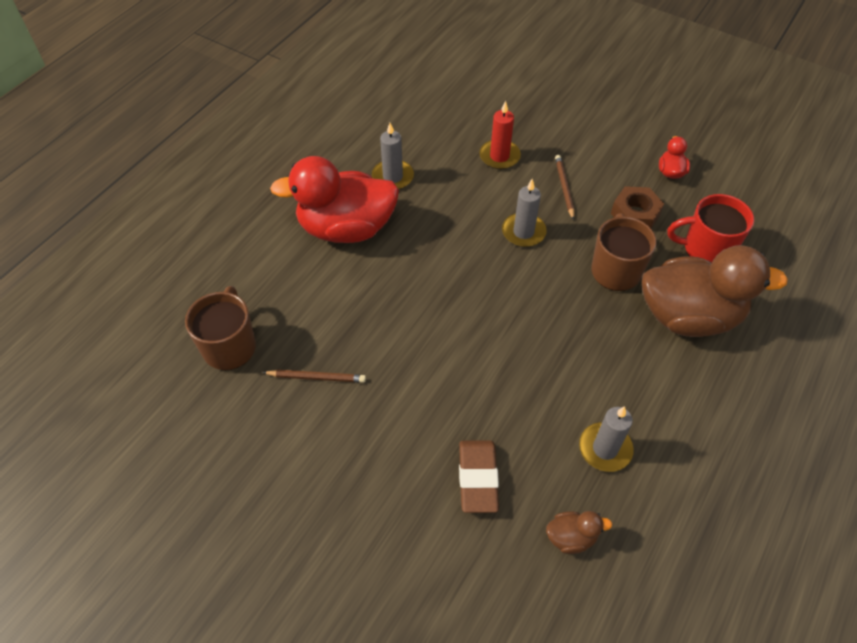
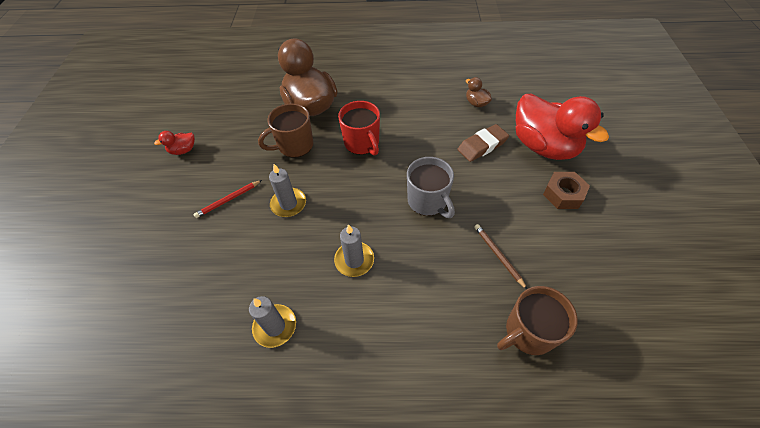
camera: 120 degrees left, 0 degrees up
(346, 228) = (358, 326): red duck -> red duck (543, 146)
(433, 356) = (428, 201): none -> grey mug
(499, 156) = (209, 257): red candle -> none
(564, 188) = (228, 200): brown pencil -> red pencil
(605, 448) = (420, 108): grey candle -> grey candle (354, 260)
(635, 214) = (237, 153): brown nut -> brown nut (563, 194)
(706, 249) = (251, 114): red mug -> red mug (362, 143)

